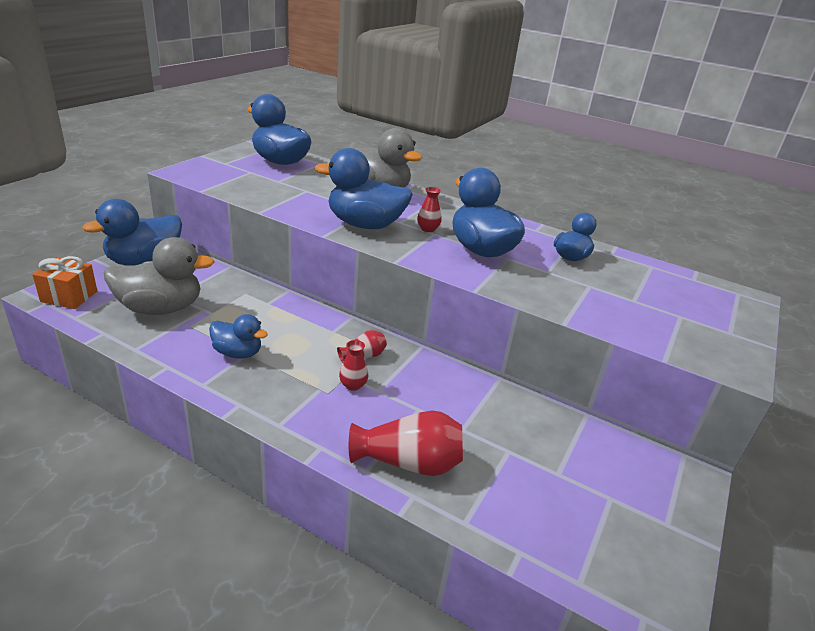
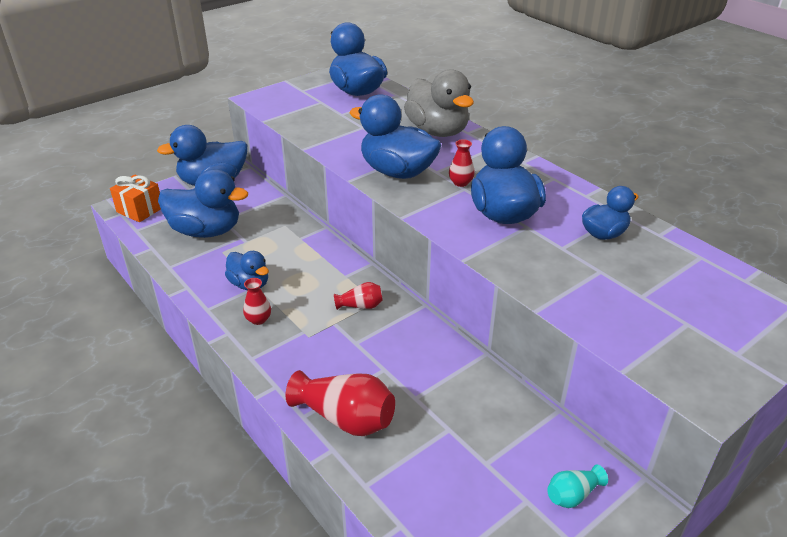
camera: 25 degrees right, 5 degrees up
(161, 308) = (206, 231): grey duck -> blue duck
(353, 385) = (335, 333): red vase -> red vase (258, 319)
(642, 483) = (572, 495): none -> turquoise vase

